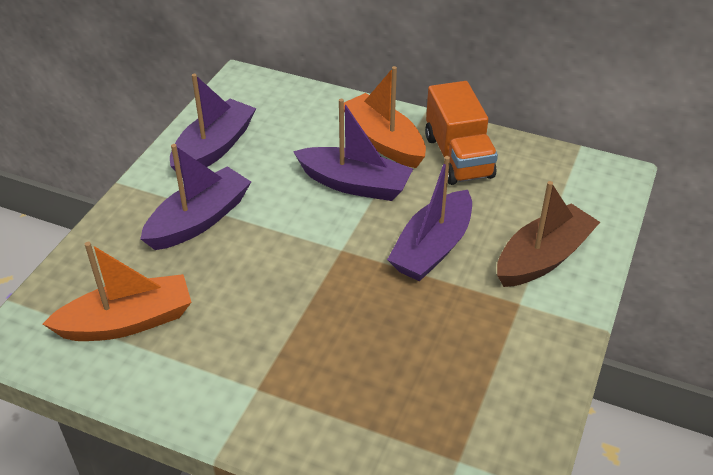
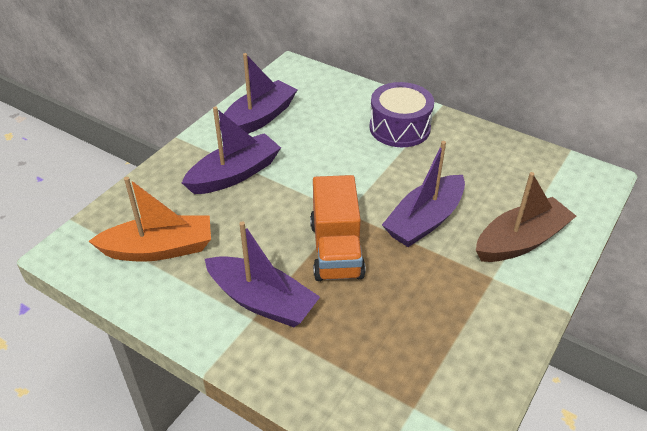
camera: 10 degrees right, 0 degrees up
(354, 184) = (368, 160): purple boat -> purple boat (262, 301)
(383, 141) = (399, 128): orange boat -> purple drum
(458, 157) = (461, 147): orange truck -> orange truck (336, 250)

